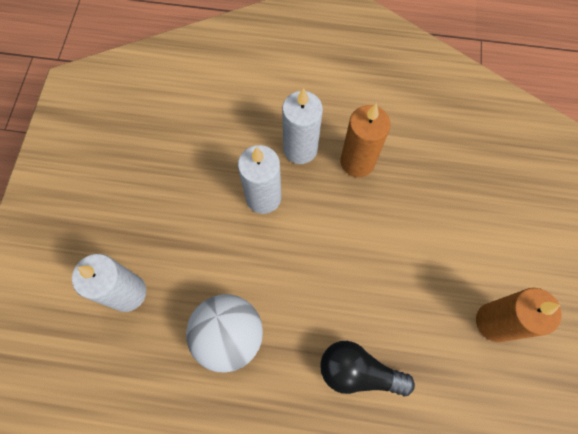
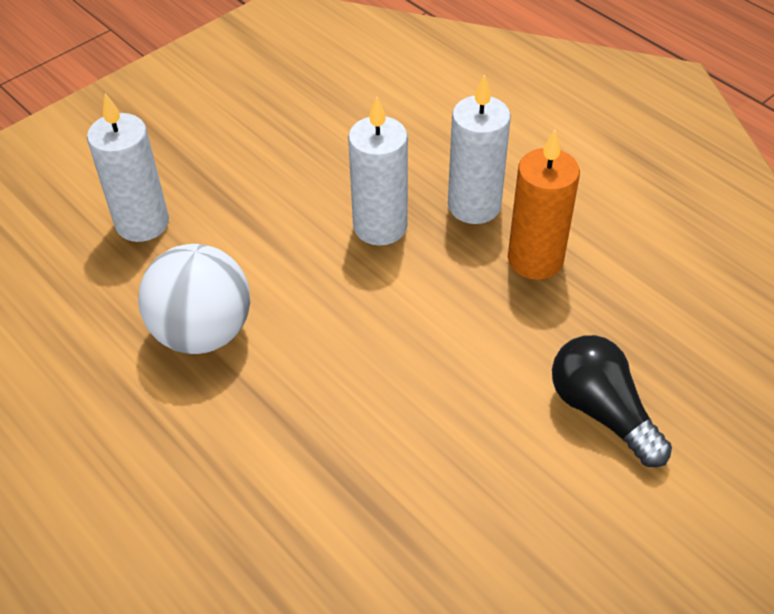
camera: 40 degrees right, 20 degrees down
(358, 371) = (311, 472): black light bulb -> black light bulb (602, 411)
(494, 322) = (550, 550): orange candle -> none

